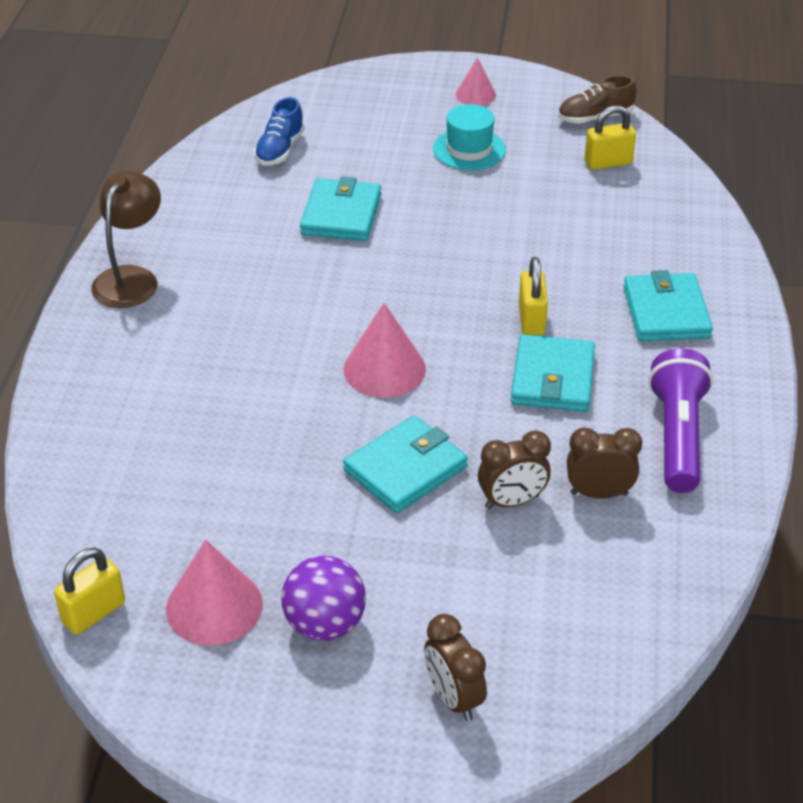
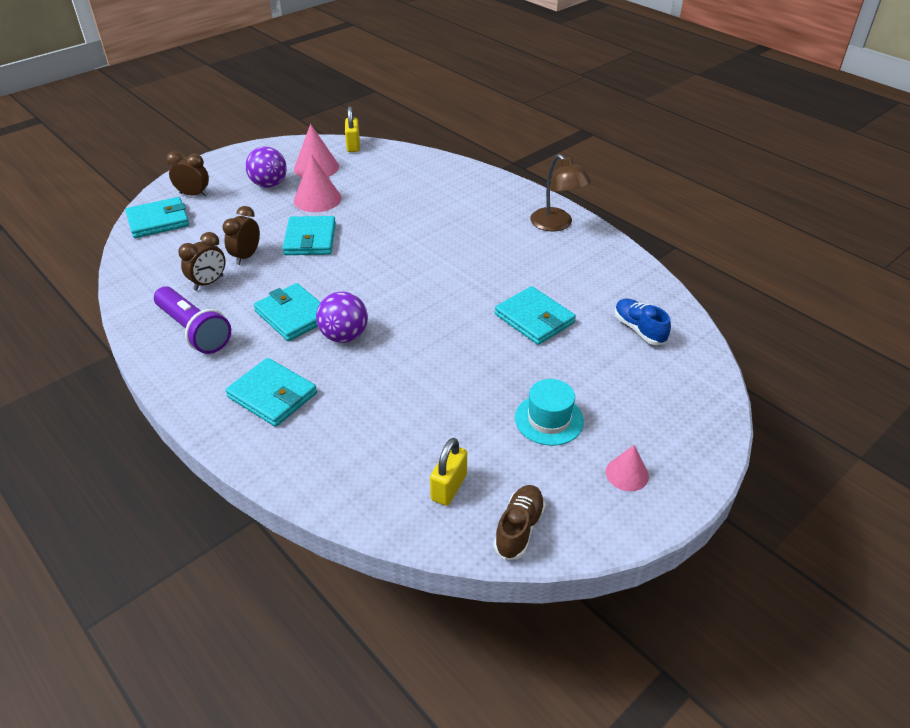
camera: 130 degrees right, 0 degrees up
(384, 369) = (380, 266): pink cone -> pink cone (317, 199)
(531, 320) = (344, 336): yellow padlock -> purple ball
(560, 674) = (158, 221): none -> turquoise wallet

